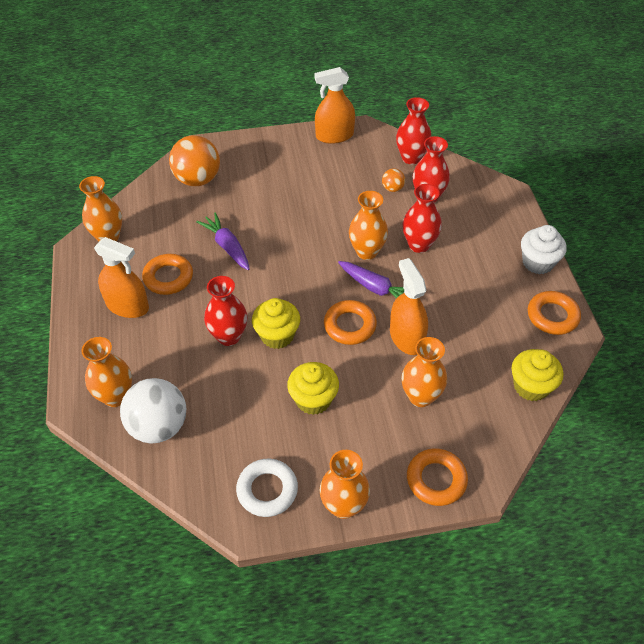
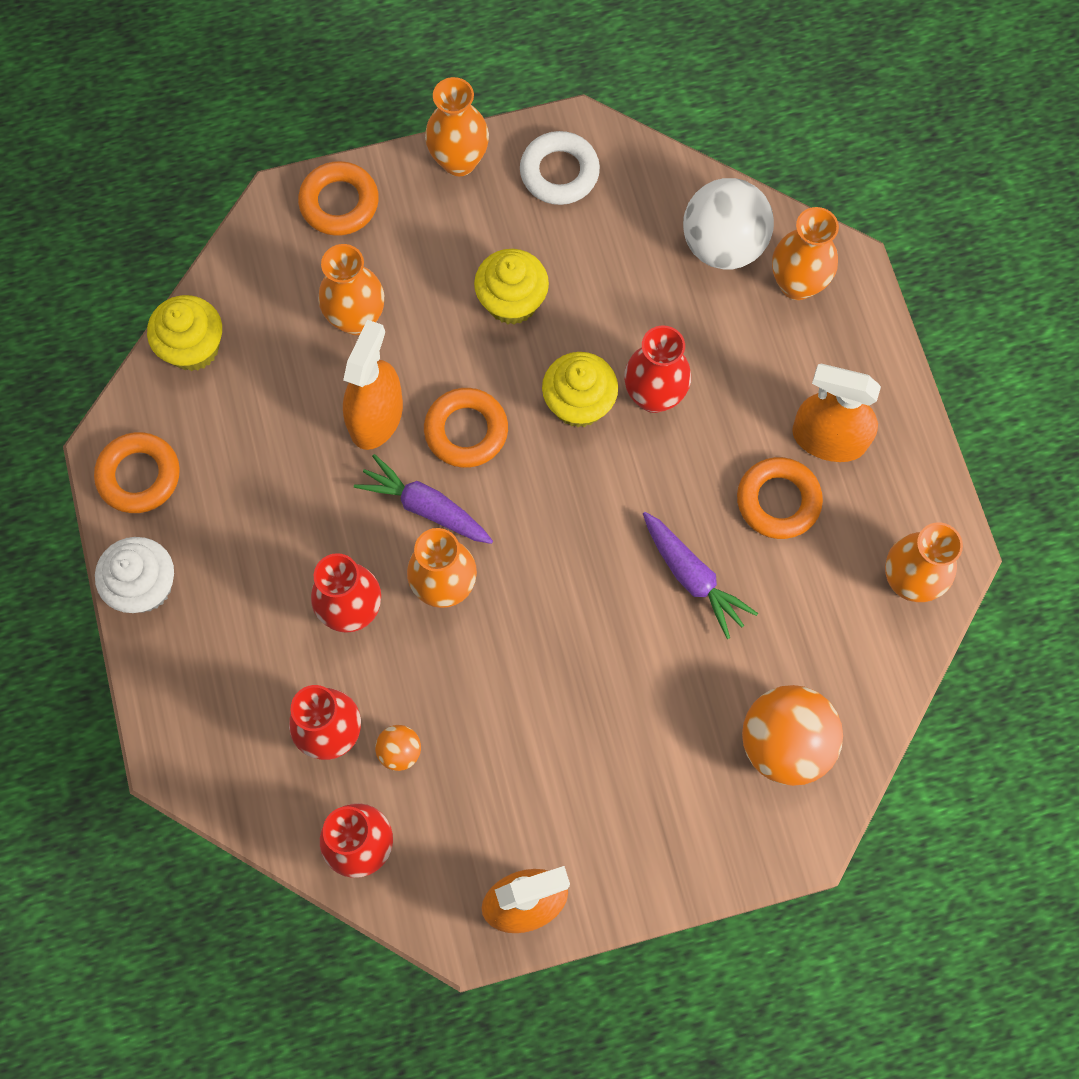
camera: 175 degrees right, 20 degrees up
(406, 337) = (376, 417): orange spray bottle -> orange spray bottle turned 135 degrees counterclockwise

